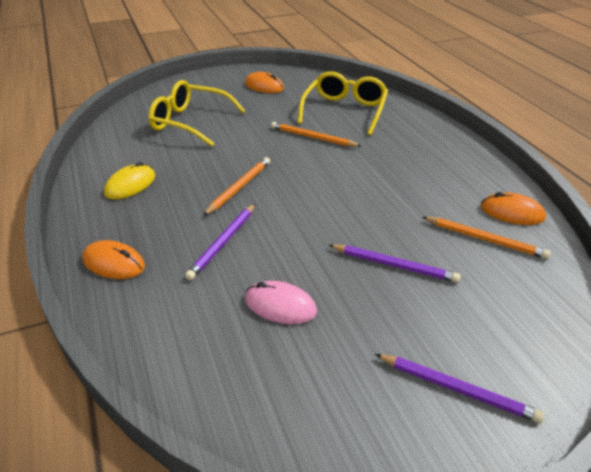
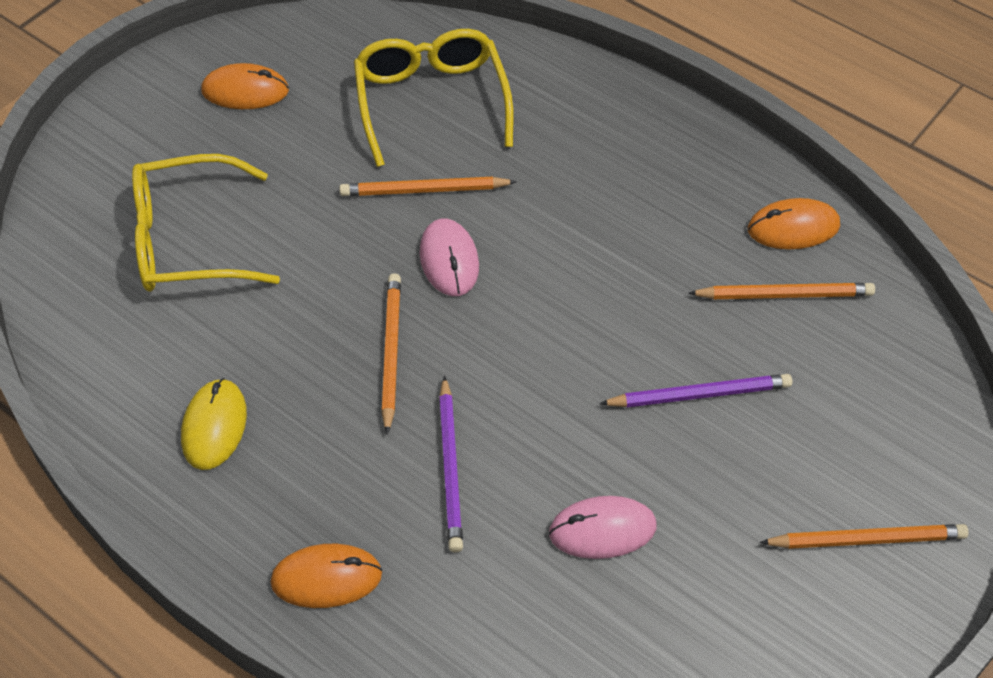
camera: 30 degrees left, 15 degrees up
(301, 164) = (449, 260): none -> pink mouse
(457, 389) = (866, 539): purple pencil -> orange pencil

